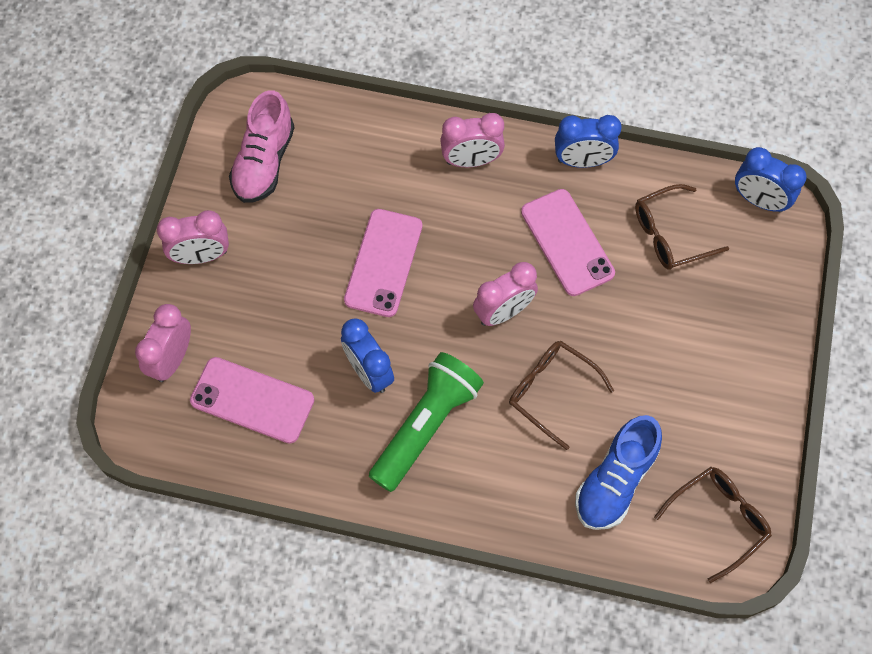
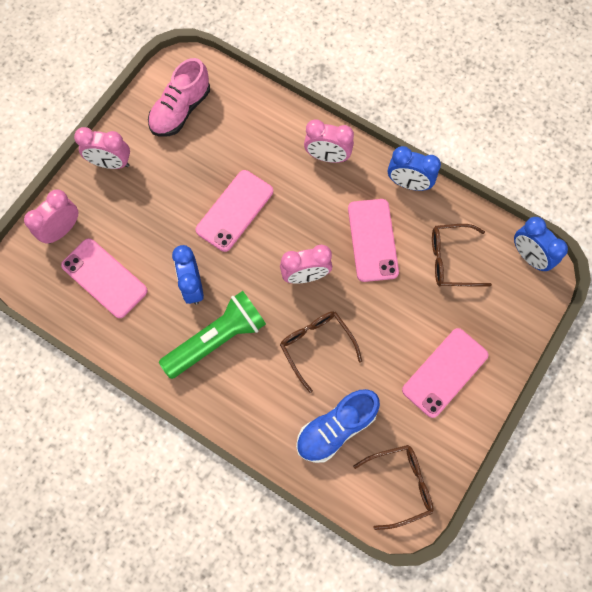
camera: 20 degrees right, 5 degrees up
(716, 369) = (445, 372): none -> pink phone

